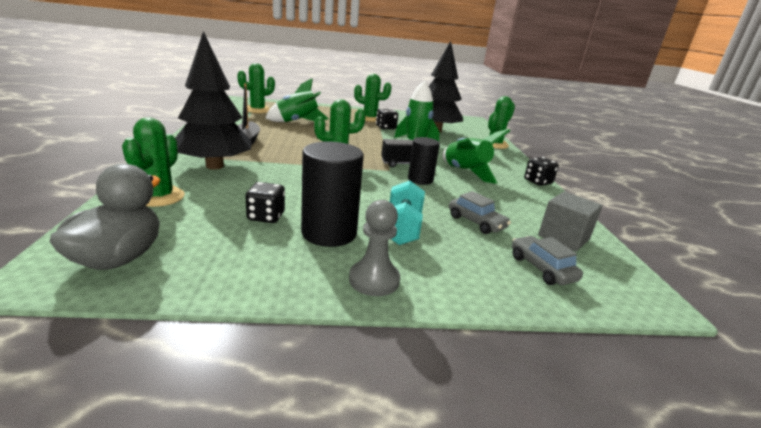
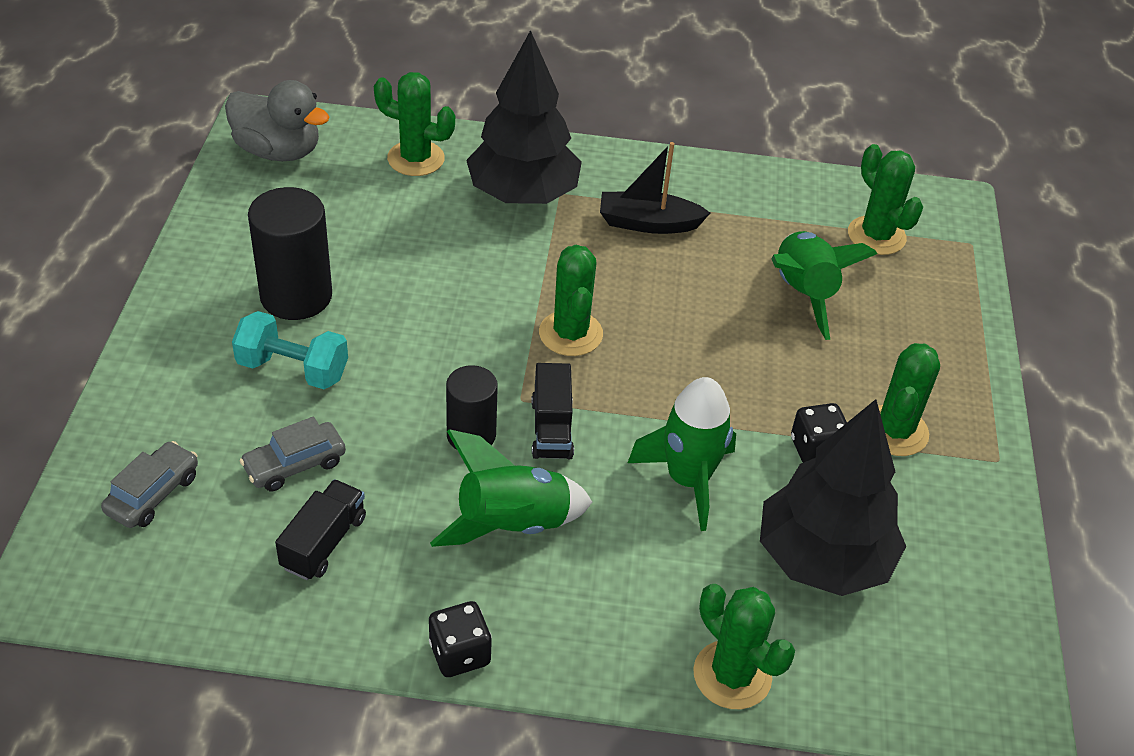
camera: 100 degrees right, 20 degrees up
(266, 216) = (349, 244): black dice -> none
(374, 280) = (184, 321): grey pawn -> none
(517, 211) = (324, 542): none -> black truck
(541, 268) = (153, 494): grey car -> grey car turned 45 degrees counterclockwise
(563, 237) = (223, 570): grey cube -> none

